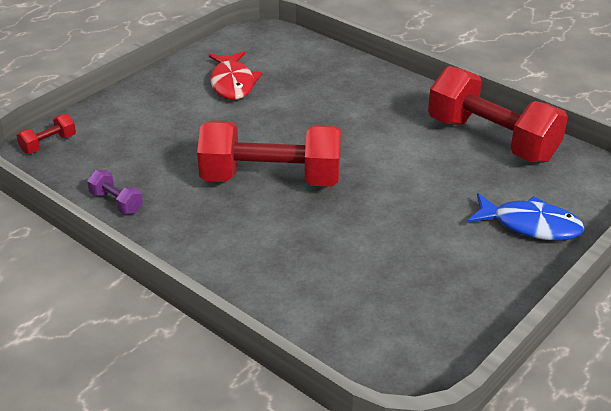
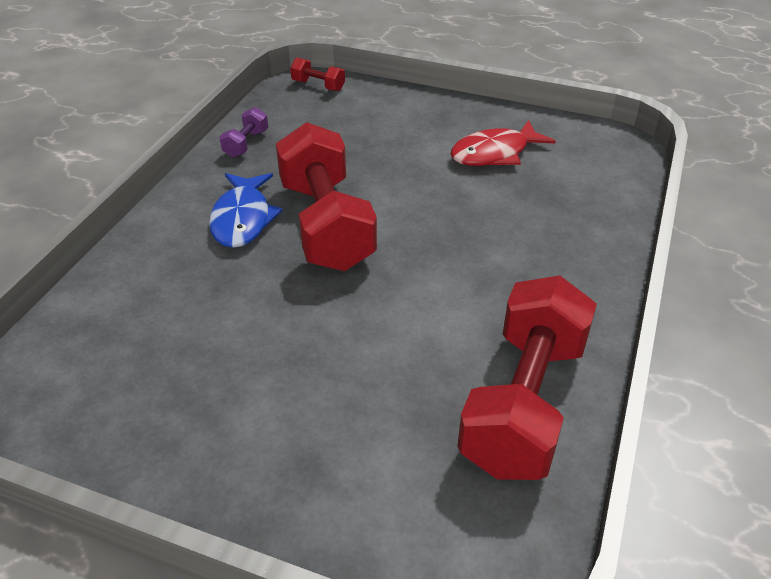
camera: 70 degrees right, 5 degrees up
(530, 225) = (330, 482): blue fish -> blue fish (243, 219)

